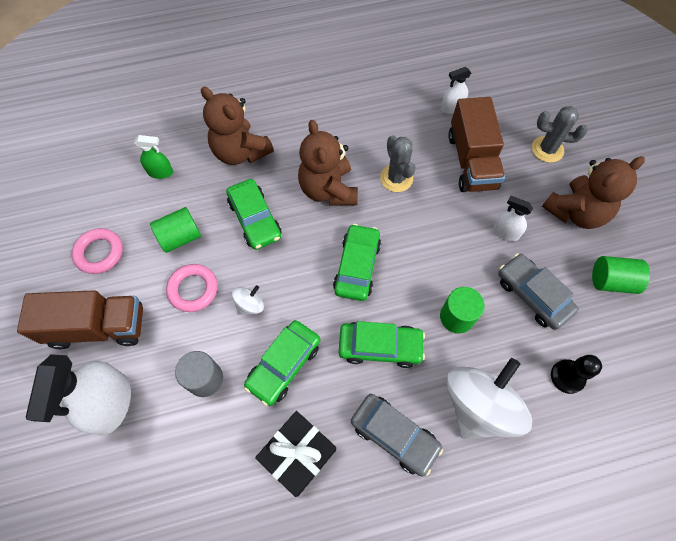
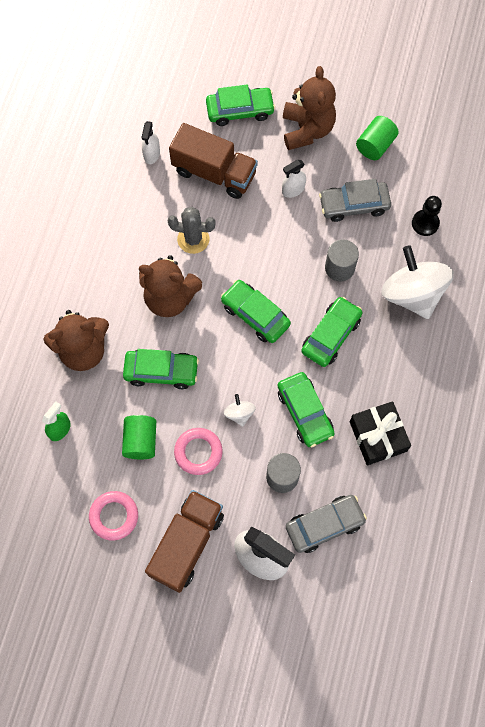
camera: 60 degrees left, 5 degrees up
(394, 435) = (401, 363): grey car -> grey car (324, 525)
(456, 317) = (339, 268): green cylinder -> grey cylinder
(547, 149) = (240, 111): grey cactus -> green car

